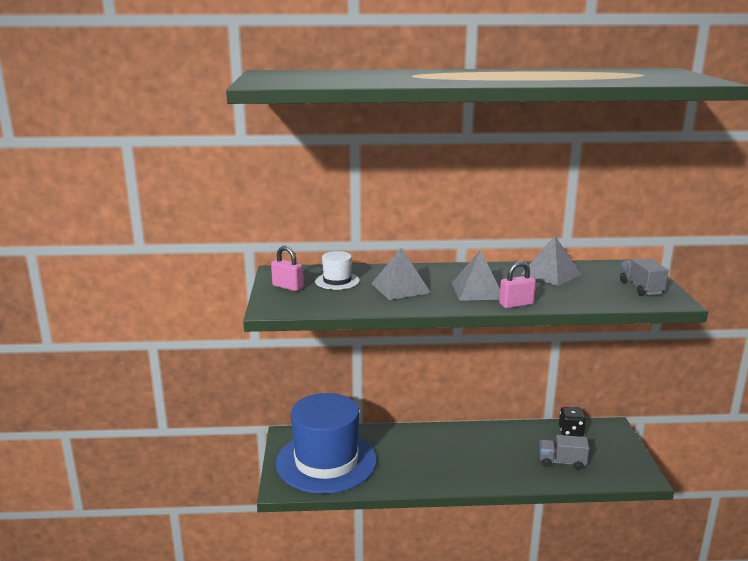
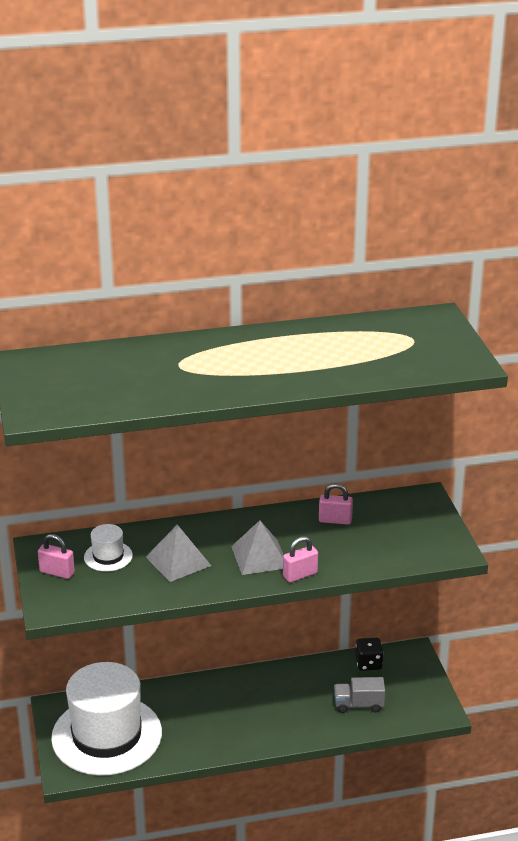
camera: 10 degrees left, 10 degrees up
(326, 461) = (107, 735): blue hat -> white hat
(551, 274) = (335, 520): grey pyramid -> pink padlock
(641, 288) = (426, 535): grey truck -> none

